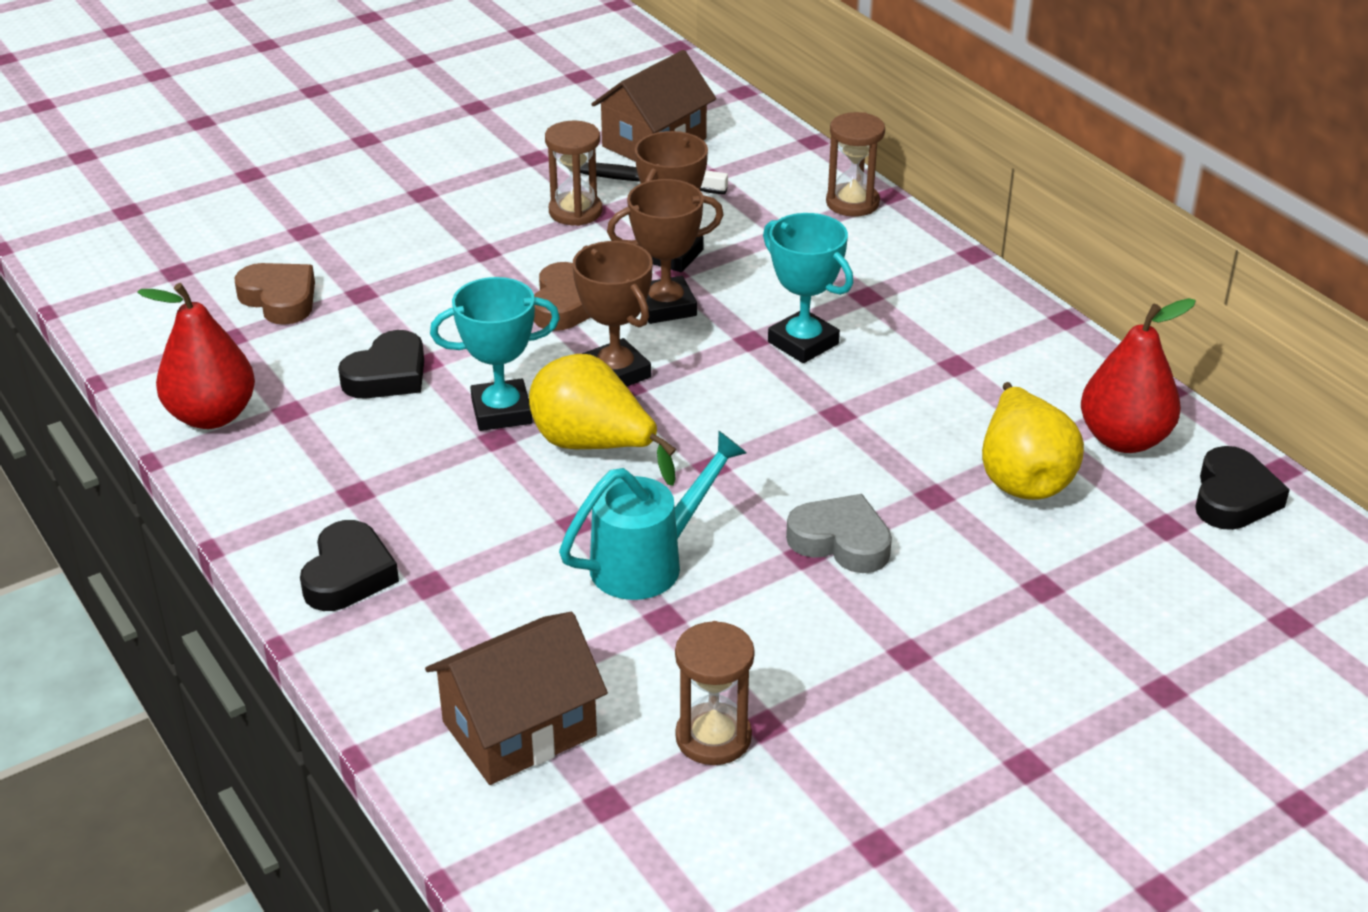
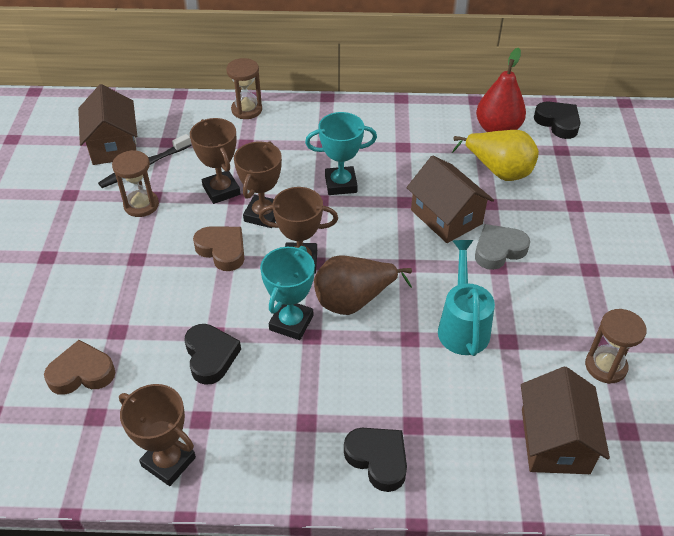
camera: 55 degrees left, 10 degrees up
(212, 416) = (168, 461): red pear -> brown trophy
(593, 446) = (354, 300): yellow pear -> brown pear
(852, 464) = (446, 217): none -> brown house

